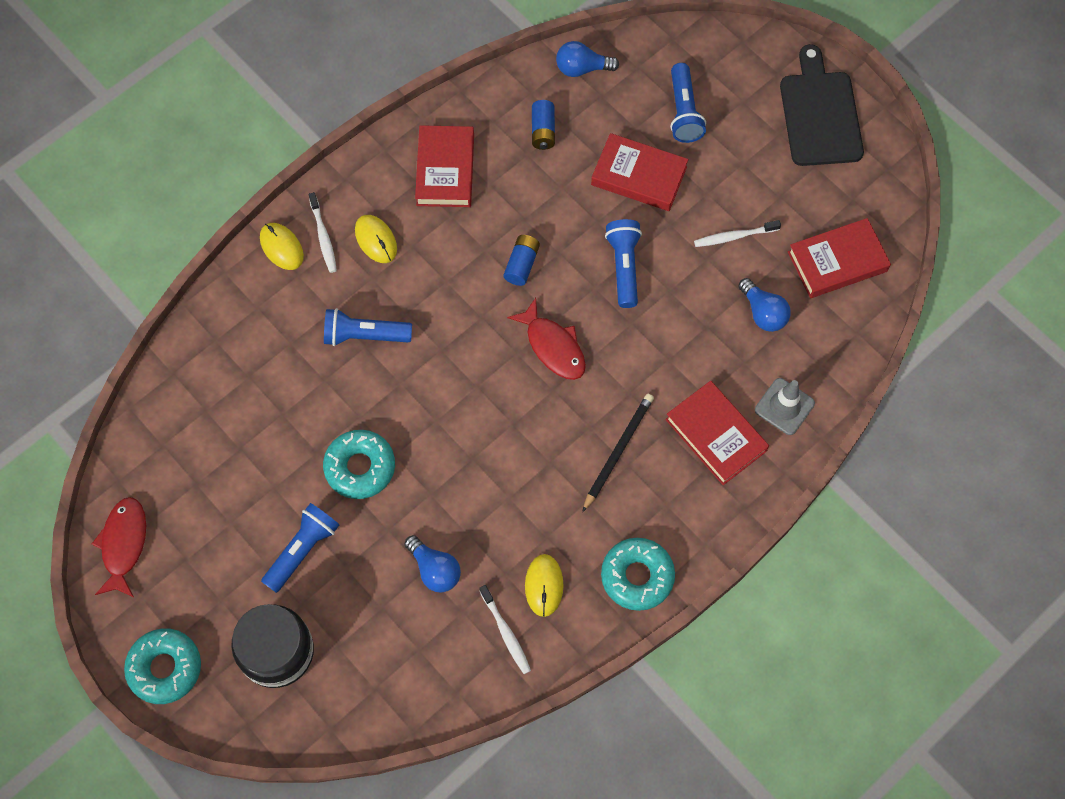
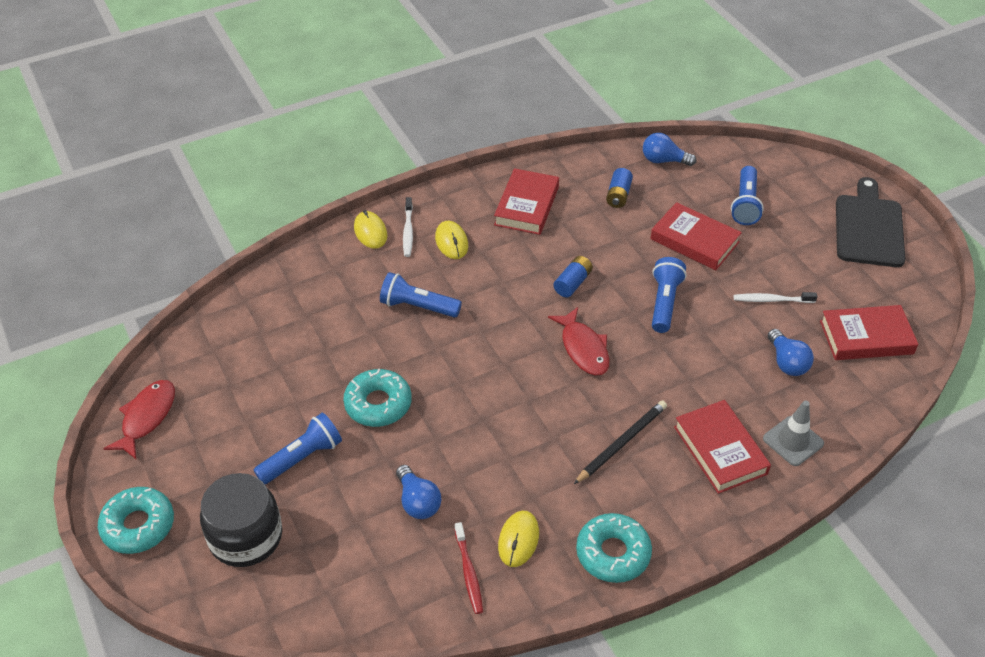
camera: 15 degrees right, 20 degrees down
(506, 632) = (469, 572): white toothbrush -> red toothbrush

